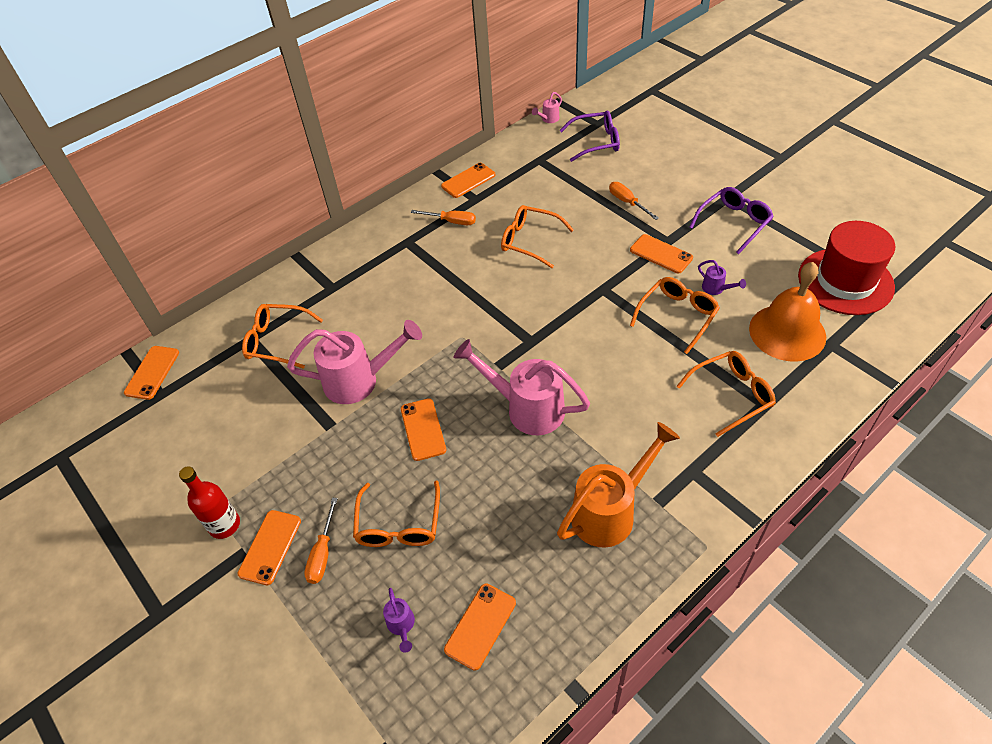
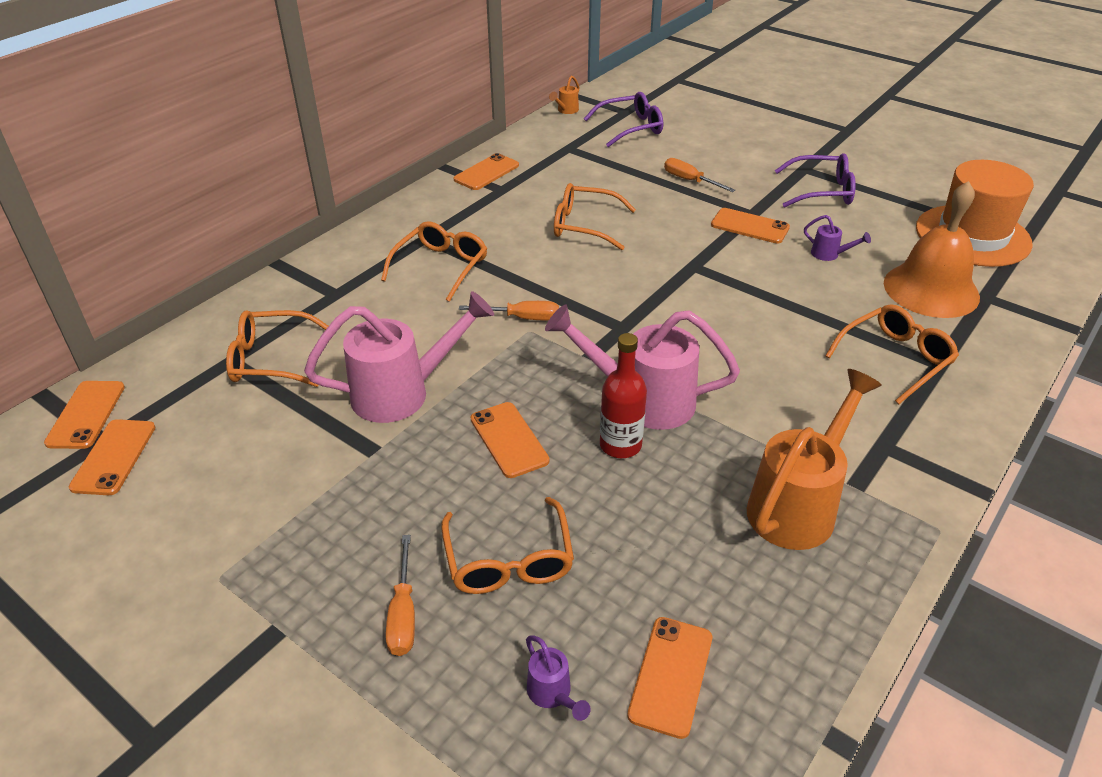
camera: 15 degrees left, 10 degrees down
(224, 525) = (238, 597): red bottle -> red bottle (620, 445)
(270, 547) = (318, 617): orange phone -> orange phone (114, 457)
(451, 221) = (478, 213): orange screwdriver -> orange screwdriver (522, 318)
(548, 119) = (566, 111): pink watering can -> orange watering can
(677, 316) = (795, 285): orange glasses -> orange glasses (441, 267)
(734, 223) = (822, 191): purple glasses -> purple glasses turned 60 degrees clockwise
(845, 281) = (972, 236): red hat -> orange hat

